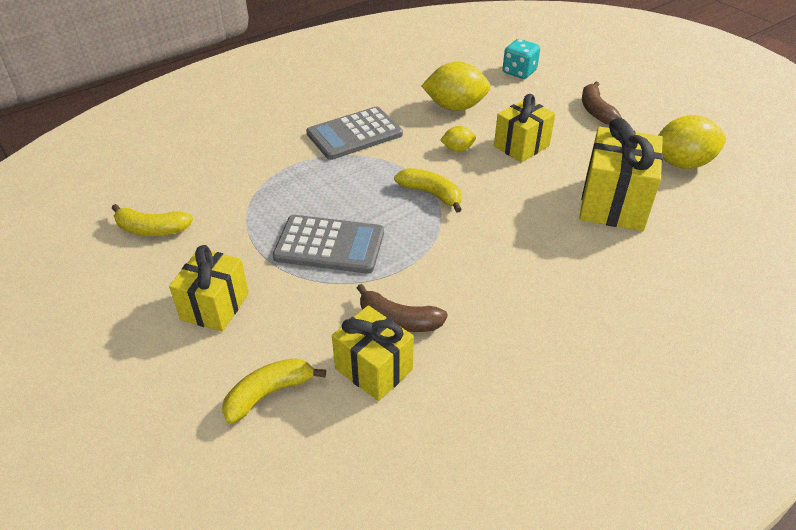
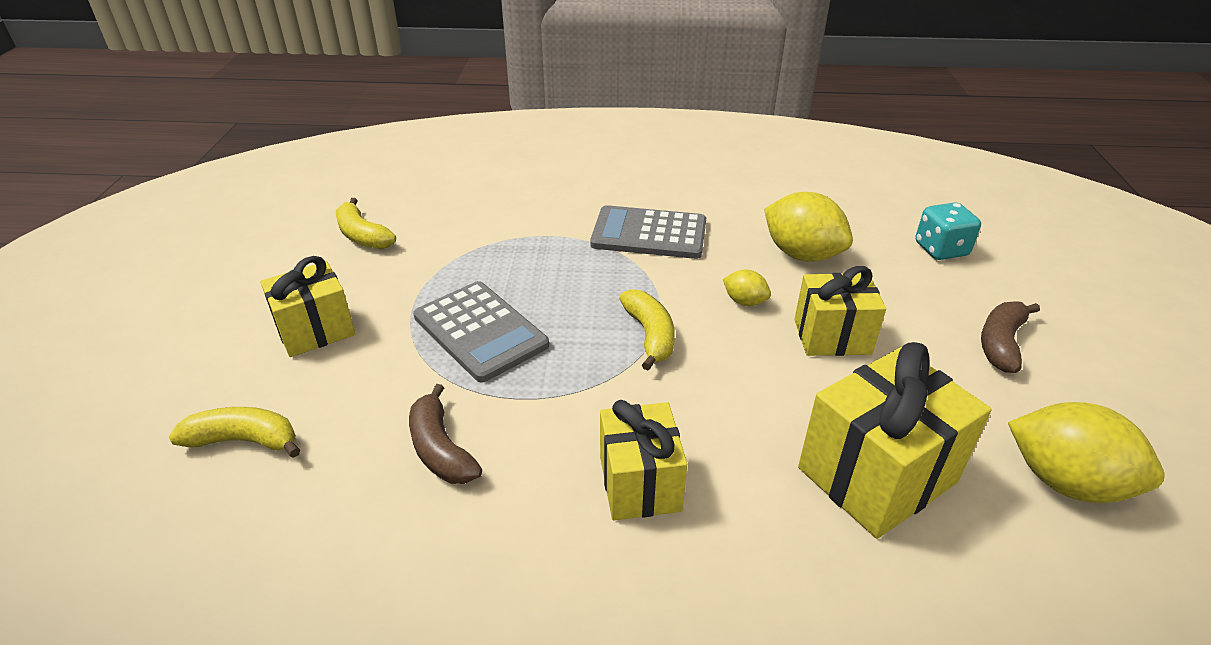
camera: 40 degrees right, 5 degrees down
(374, 369) = (352, 483): yellow gift -> yellow gift (640, 483)

